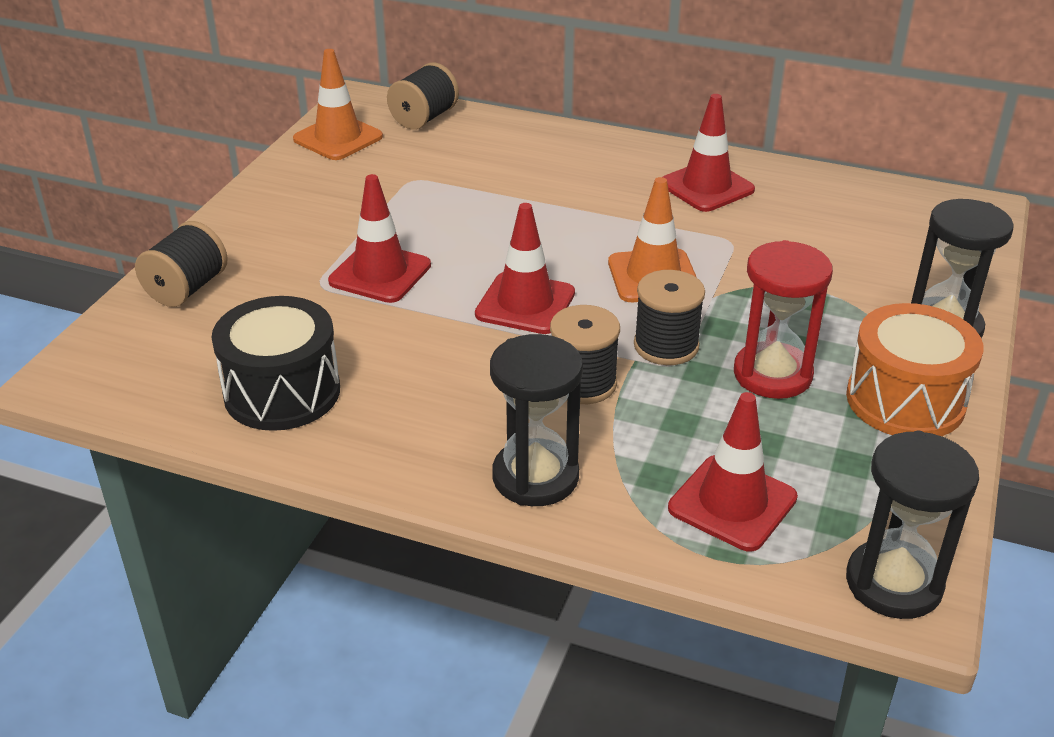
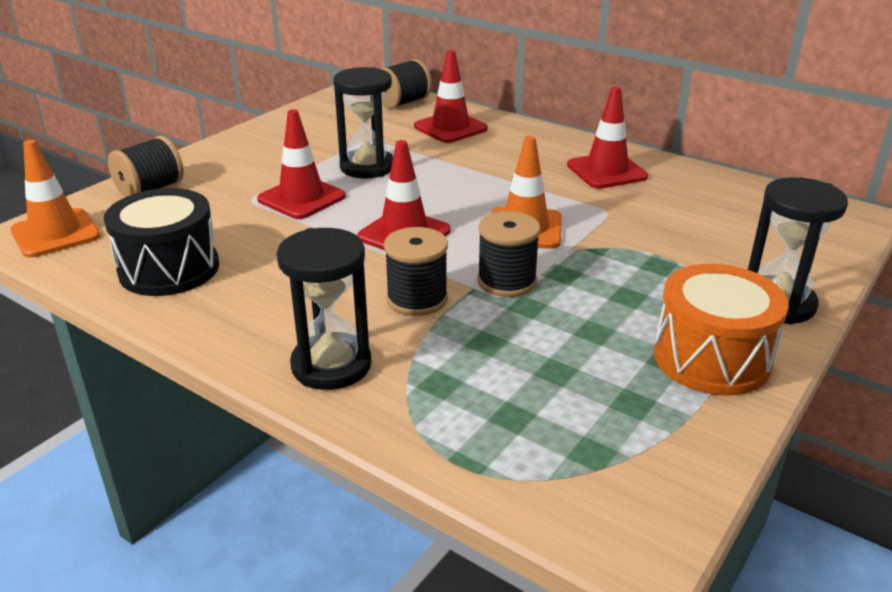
camera: 15 degrees right, 5 degrees down
(338, 138) = (329, 108): orange traffic cone -> orange traffic cone (55, 233)
(732, 503) = (497, 418): red traffic cone -> red traffic cone (450, 128)
(772, 374) = (592, 317): red hourglass -> none
(893, 583) = (623, 522): black hourglass -> black hourglass (367, 167)

